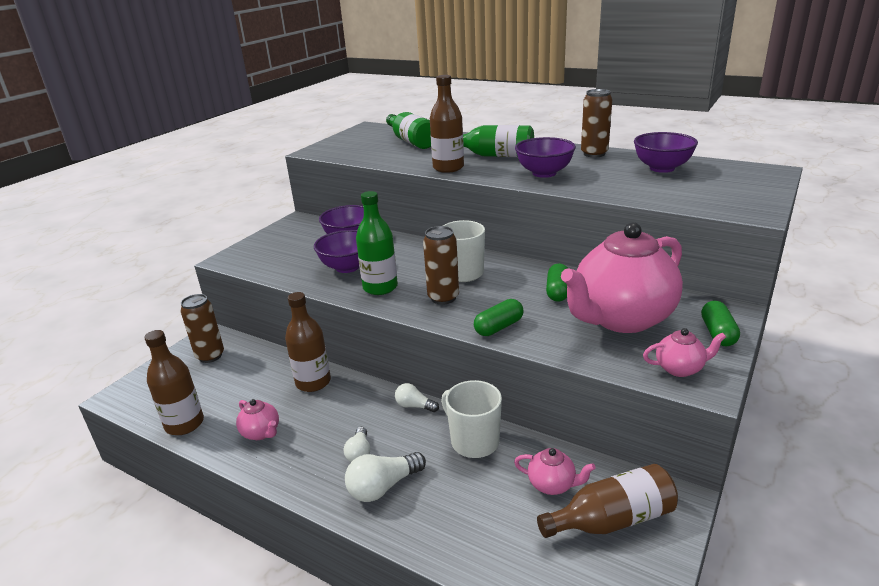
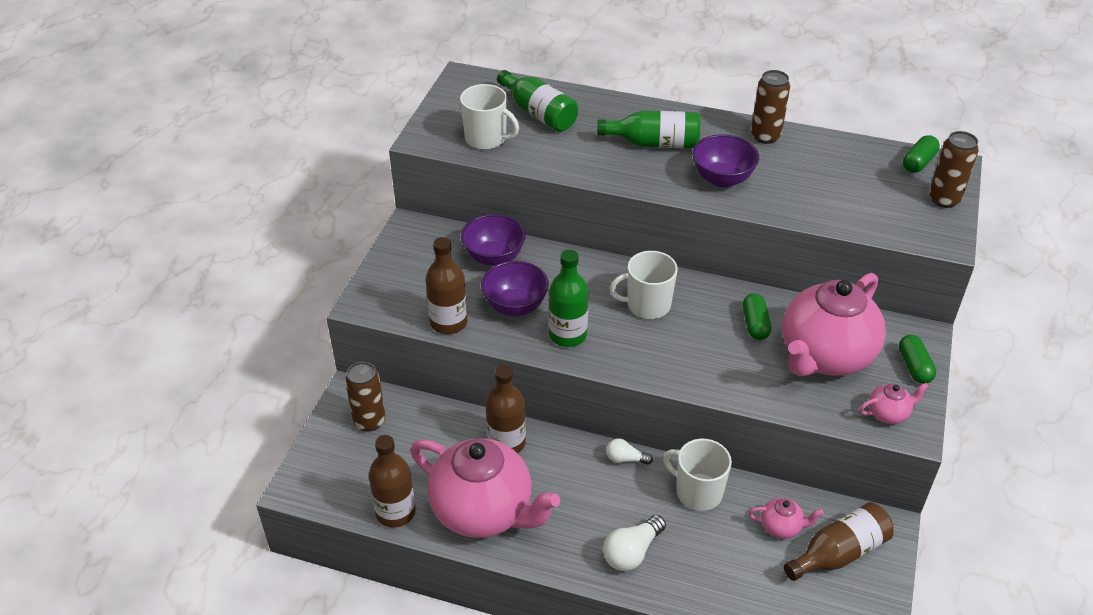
camera: 15 degrees left, 15 degrees up
(261, 433) = (484, 511): pink teapot -> pink teapot, size x2.43
(359, 453) = (593, 520): white light bulb -> none
(362, 151) = (486, 139): none -> white mug
(443, 298) = (641, 344): brown can -> brown can (944, 199)
(448, 168) = (609, 172): brown bottle -> brown bottle (448, 322)
(498, 327) = (712, 380): green capsule -> green capsule (918, 162)
(662, 168) = (844, 164): purple bowl -> none

